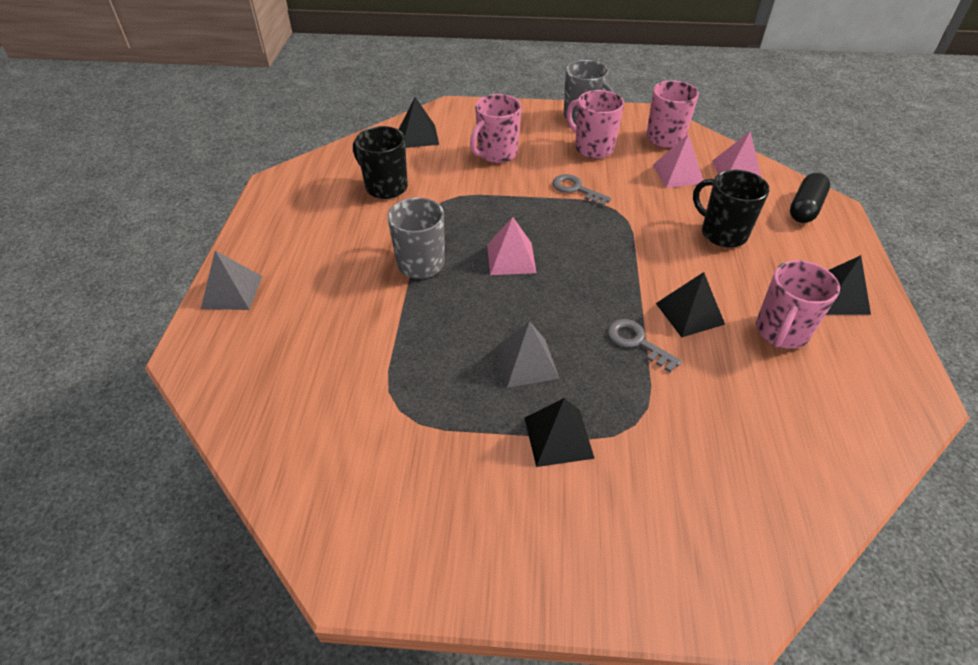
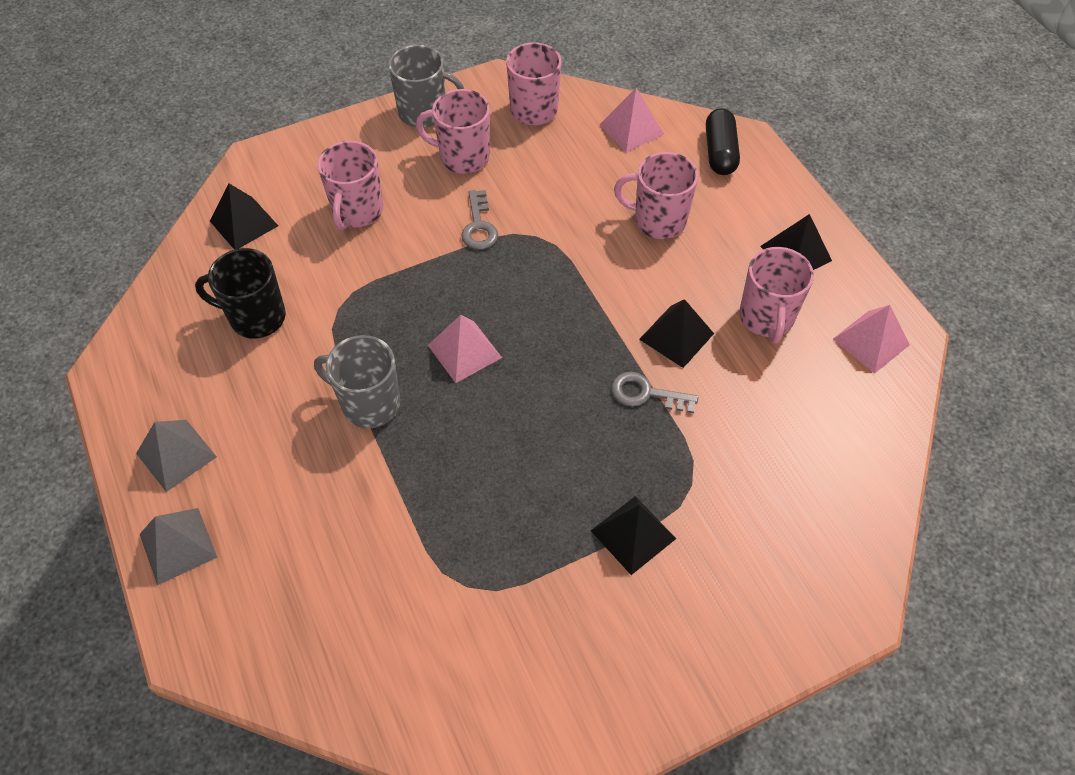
camera: 30 degrees left, 10 degrees up
(526, 362) = (556, 469): grey pyramid -> grey pyramid (176, 455)
(576, 189) = (479, 226): grey key -> grey key turned 105 degrees counterclockwise
(678, 174) = (574, 158): pink pyramid -> pink pyramid (871, 341)
(722, 233) = (658, 221): black mug -> pink mug

